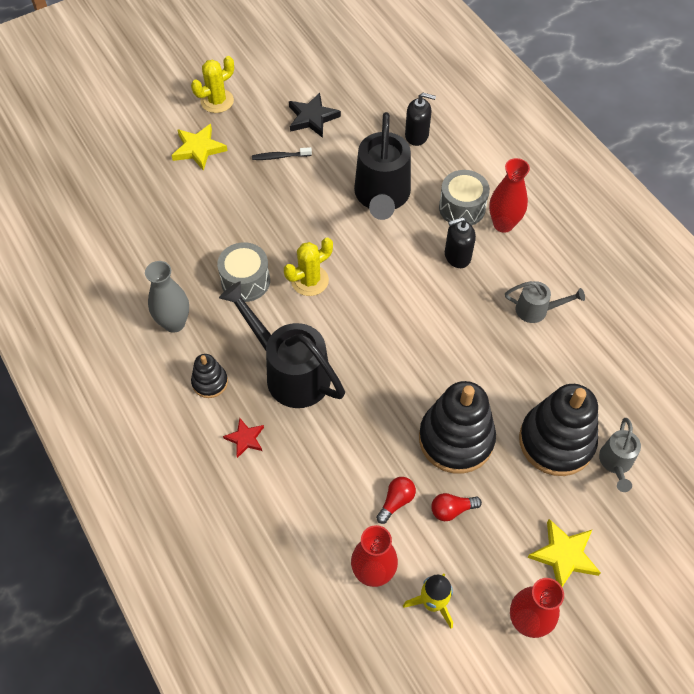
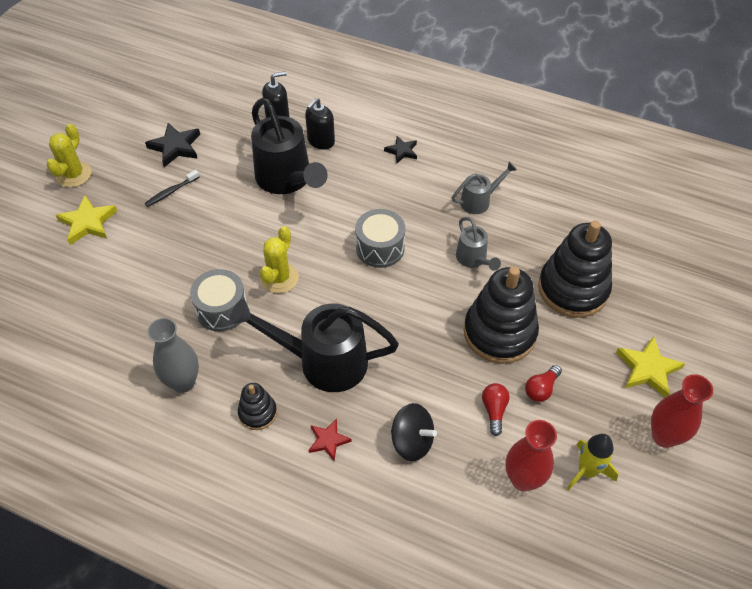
camera: 35 degrees left, 5 degrees down
(309, 482) = (412, 441): none -> black spinning top
(457, 256) = (386, 193): black soap dispenser -> black soap dispenser (321, 141)
(462, 208) = (359, 155): grey drum -> grey drum (380, 248)
(503, 224) = (402, 151): red vase -> black star
(616, 463) = (626, 279): grey watering can -> grey watering can (473, 259)

